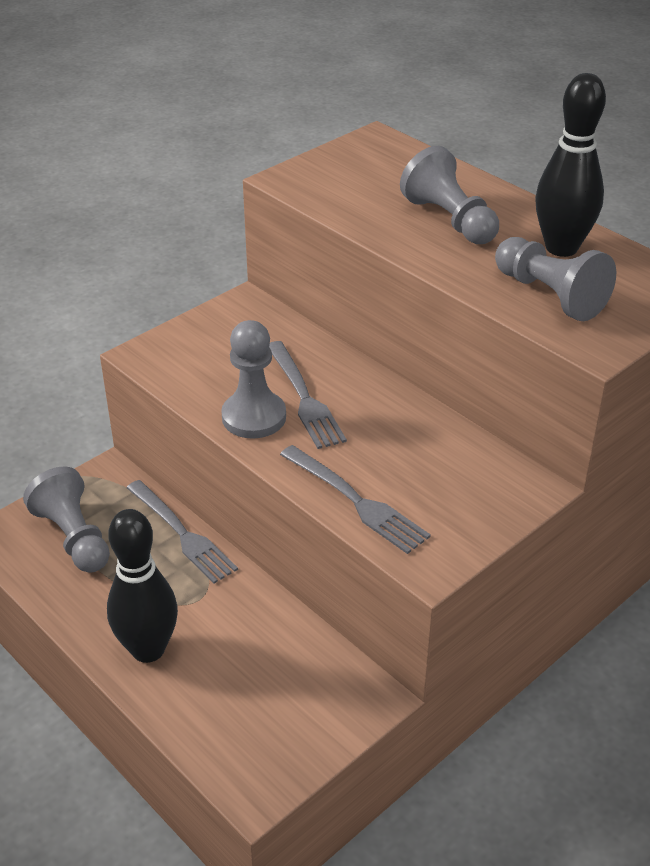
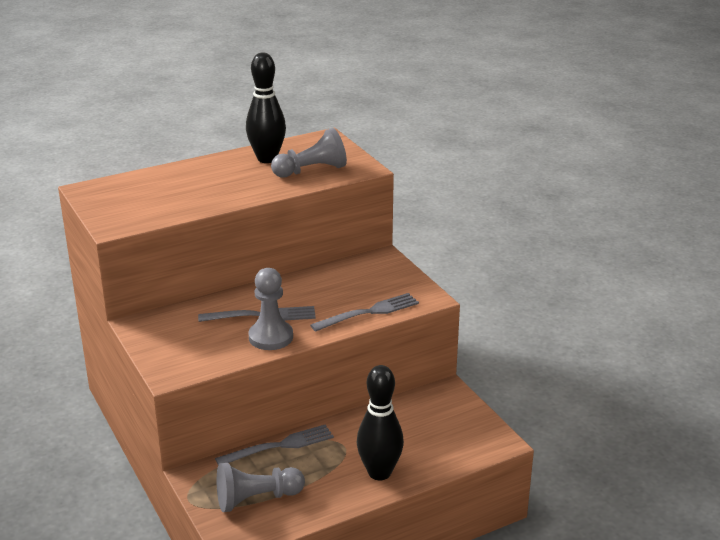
camera: 75 degrees left, 10 degrees down
(450, 220) = (212, 183): grey pawn -> none

